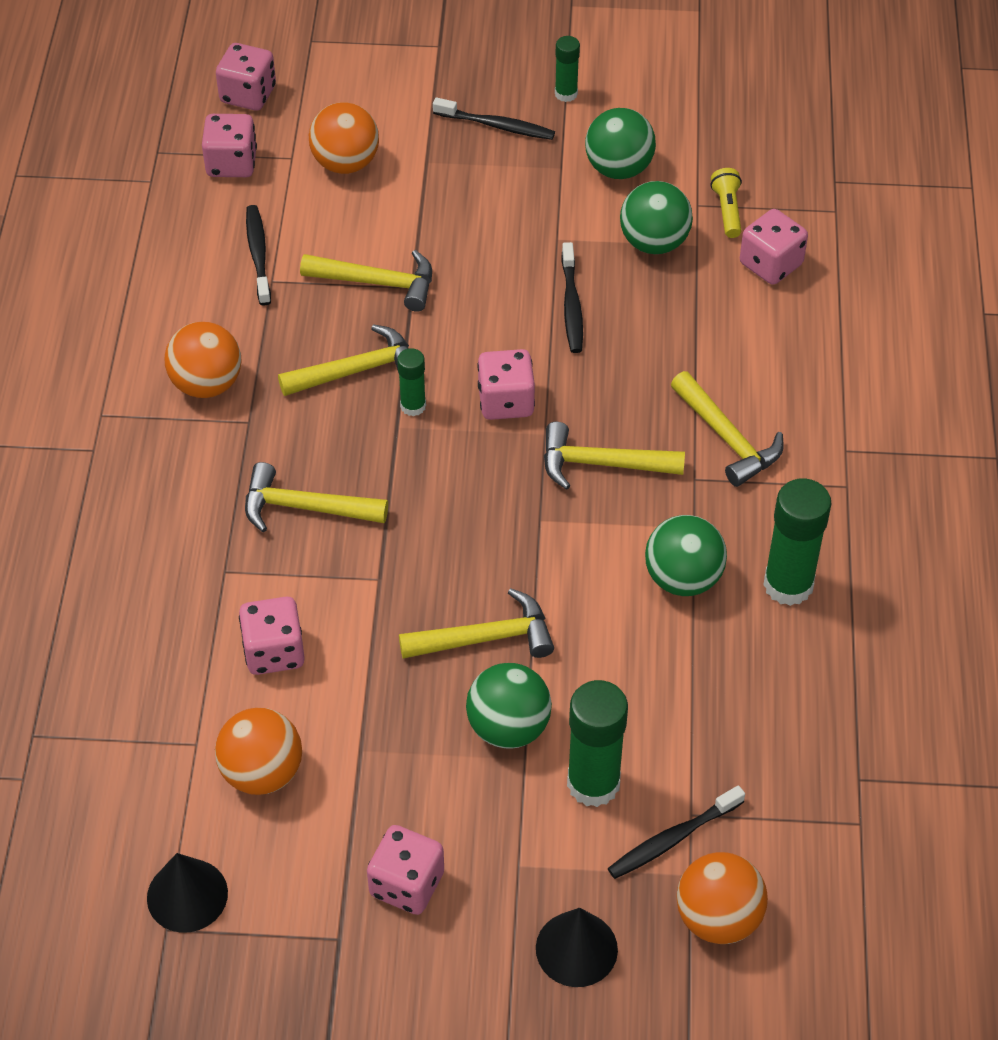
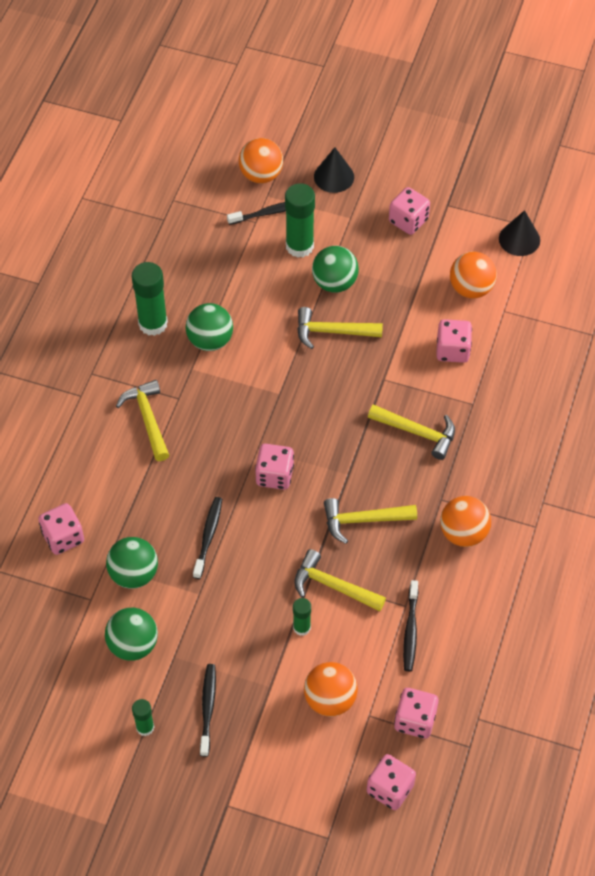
camera: 165 degrees left, 5 degrees up
(413, 406) = (334, 486): green glue stick -> green glue stick (301, 627)
(496, 125) = (208, 708): black toothbrush -> black toothbrush turned 60 degrees clockwise
(602, 464) = (230, 420): yellow hammer -> none
(727, 210) = (72, 589): yellow flashlight -> none

